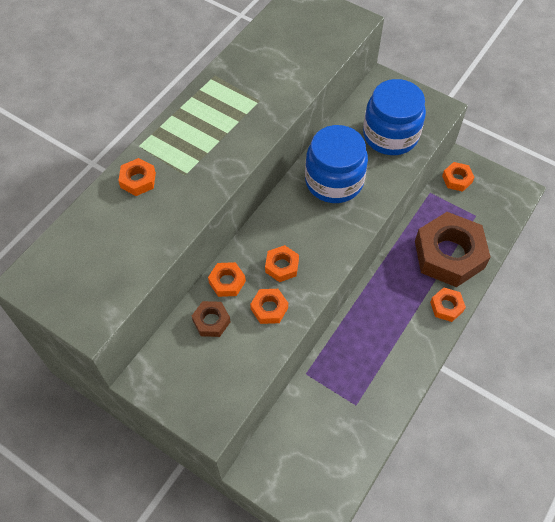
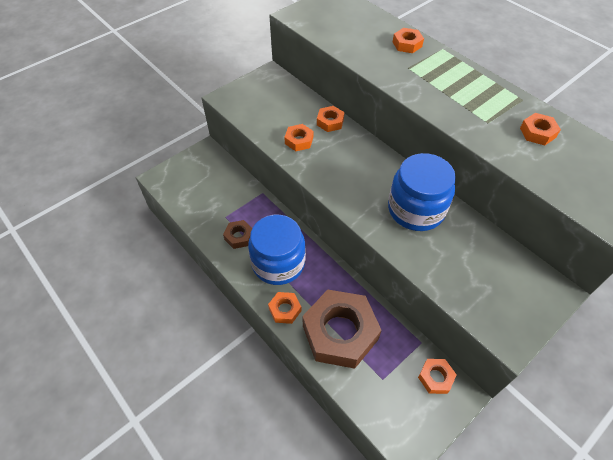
camera: 105 degrees right, 5 degrees down
(211, 321) = (300, 109): brown nut -> brown nut (239, 237)
(282, 266) = (334, 155): orange nut -> orange nut (537, 133)
(390, 135) = (471, 273): blue jar -> blue jar (278, 263)

